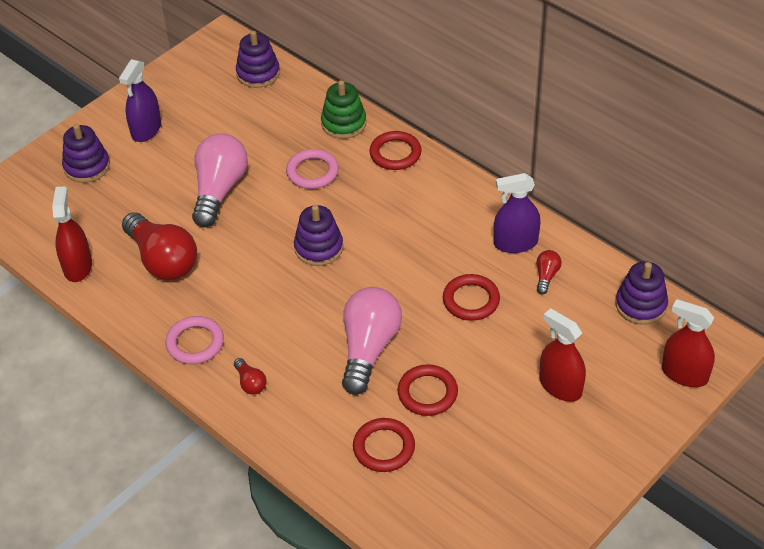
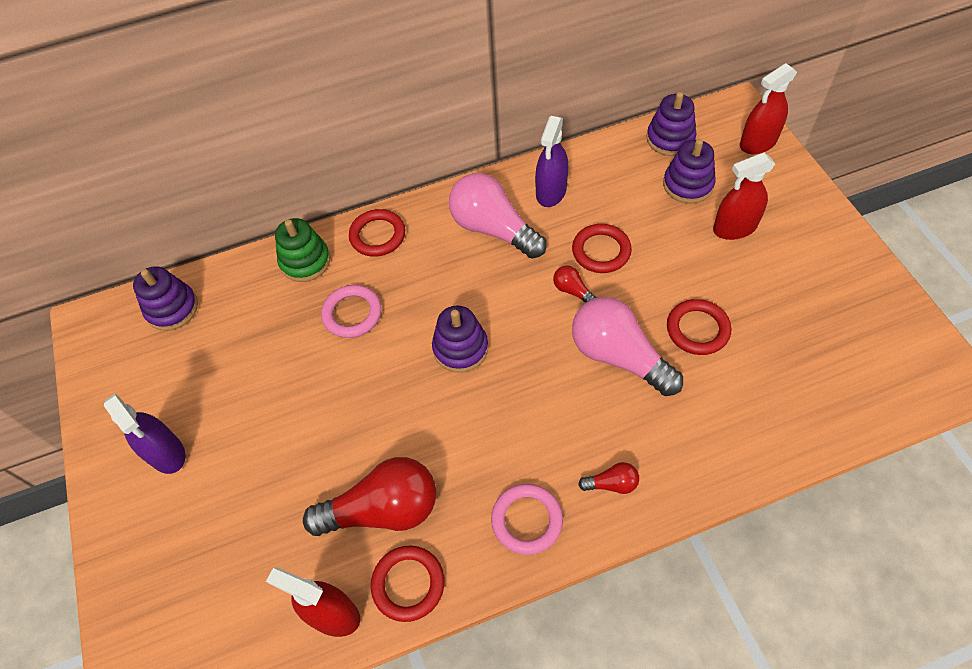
camera: 60 degrees left, 10 degrees up
(87, 166) = (175, 543): purple stacking toy -> purple stacking toy (688, 185)
(219, 190) = (316, 411): pink light bulb -> pink light bulb (493, 229)
(384, 447) = (750, 392): red ring -> red ring (408, 584)
(546, 276) = (603, 186): red light bulb -> red light bulb (572, 291)

